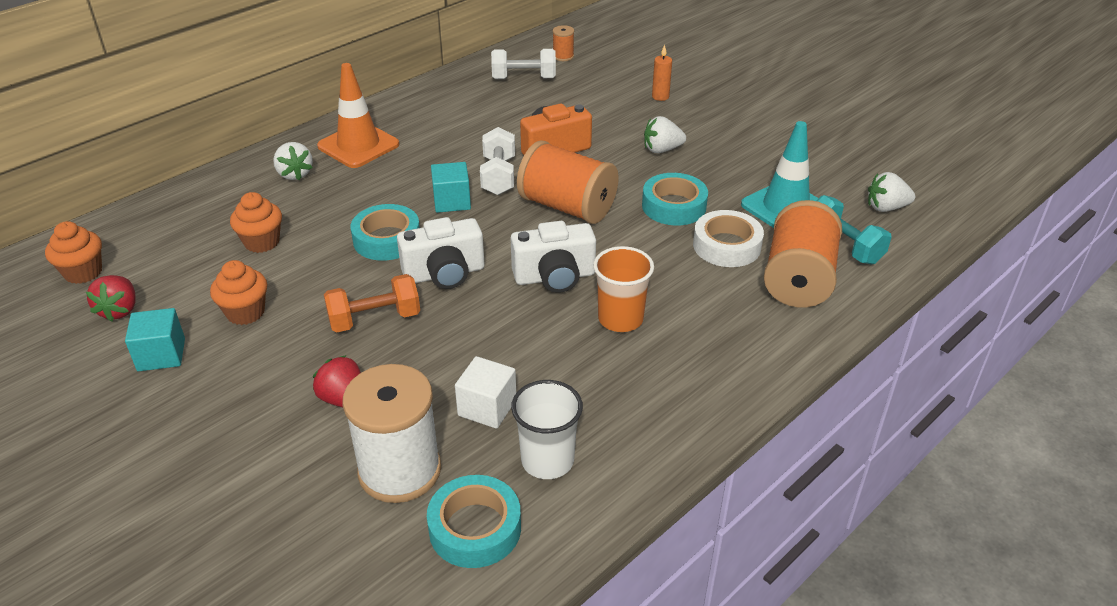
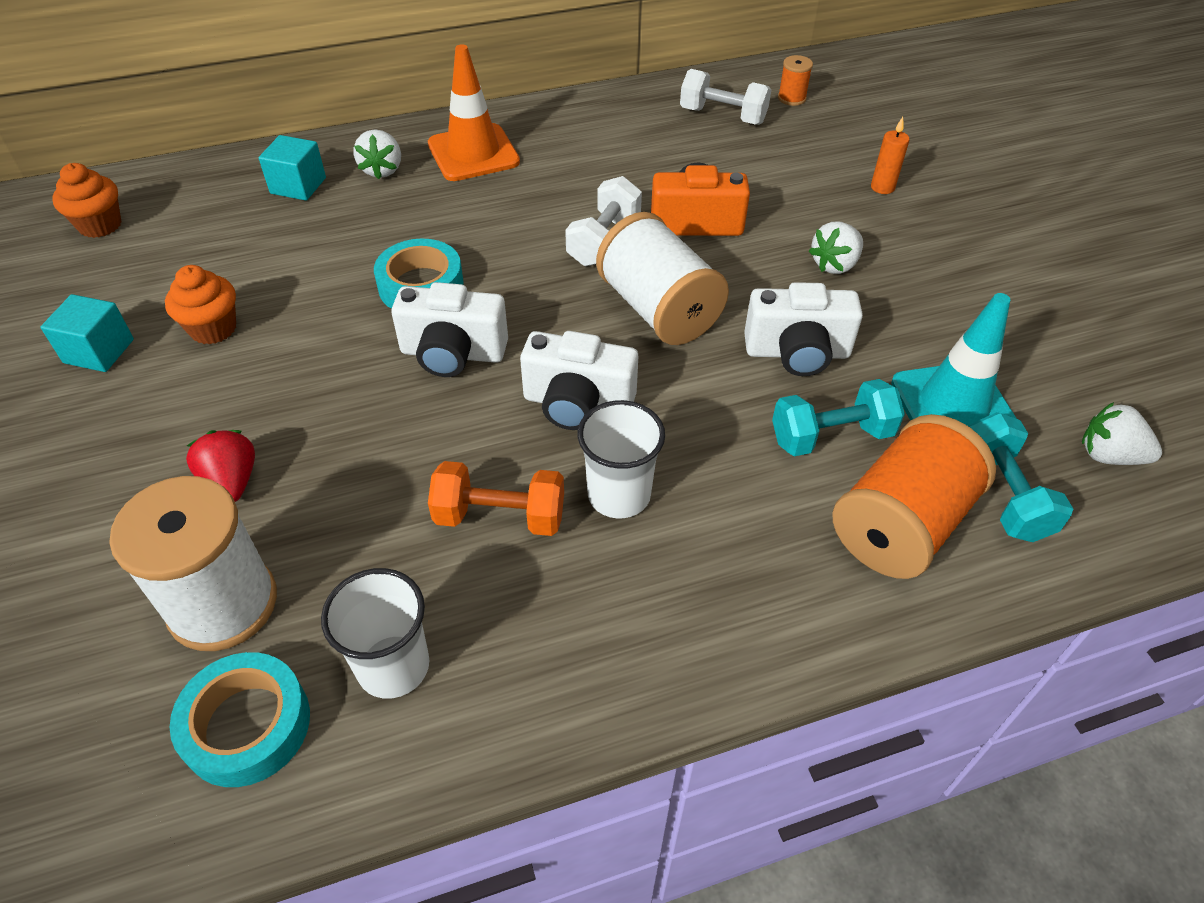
camera: 25 degrees right, 10 degrees up
(119, 310) = (100, 282): red strawberry -> none
(262, 242) = (290, 245): orange cupcake -> none
(375, 319) = (336, 387): orange dumbbell -> orange dumbbell (500, 516)
(452, 201) = (527, 258): turquoise cube -> turquoise cube (298, 185)
(487, 407) = (376, 558): white cube -> none
(567, 207) = (658, 309): orange spool -> white spool
(620, 319) = (619, 495): orange cup -> white cup
(662, 150) = (834, 264): white strawberry -> white strawberry turned 60 degrees counterclockwise
(674, 206) = (797, 352): turquoise tape -> white camera
(726, 246) = (831, 436): white tape -> turquoise dumbbell

